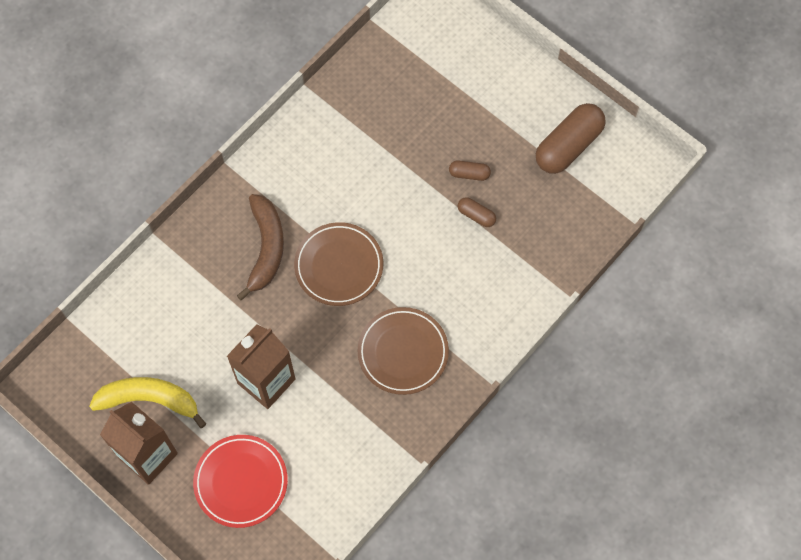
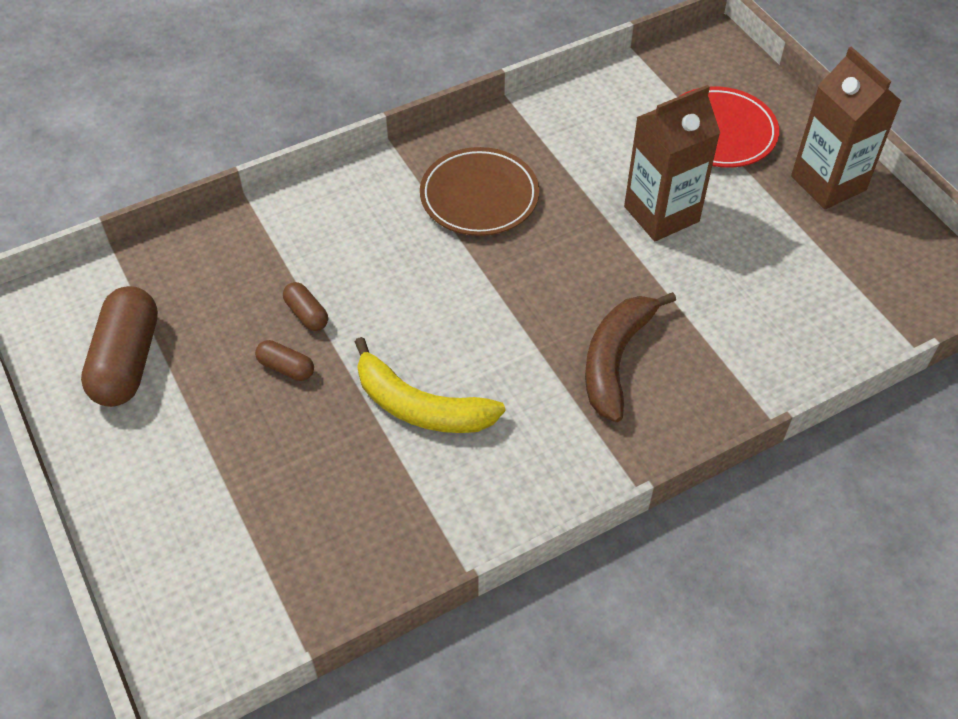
camera: 160 degrees left, 15 degrees down
(149, 400) = (817, 235): yellow banana -> yellow banana (420, 407)
(339, 266) = (521, 309): brown plate -> none
(568, 146) = (127, 361): brown capsule -> brown capsule turned 60 degrees counterclockwise

